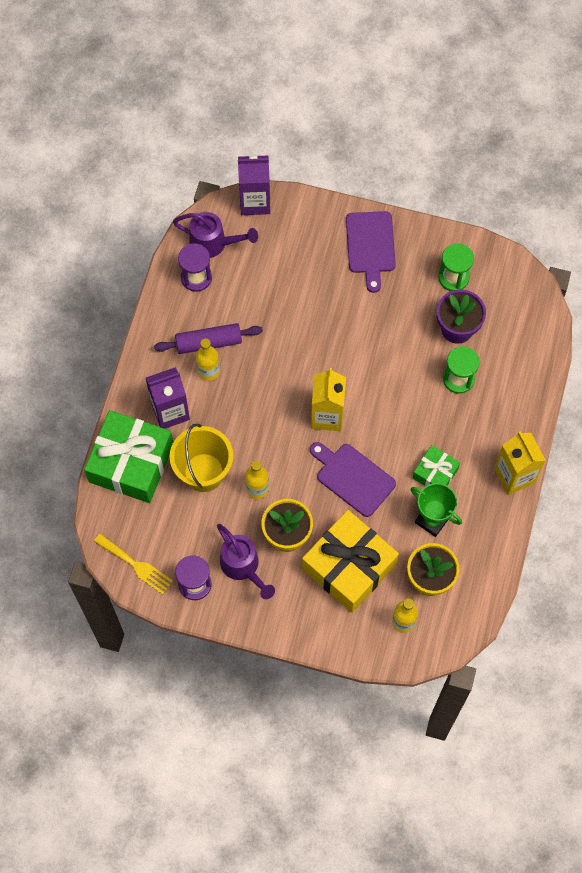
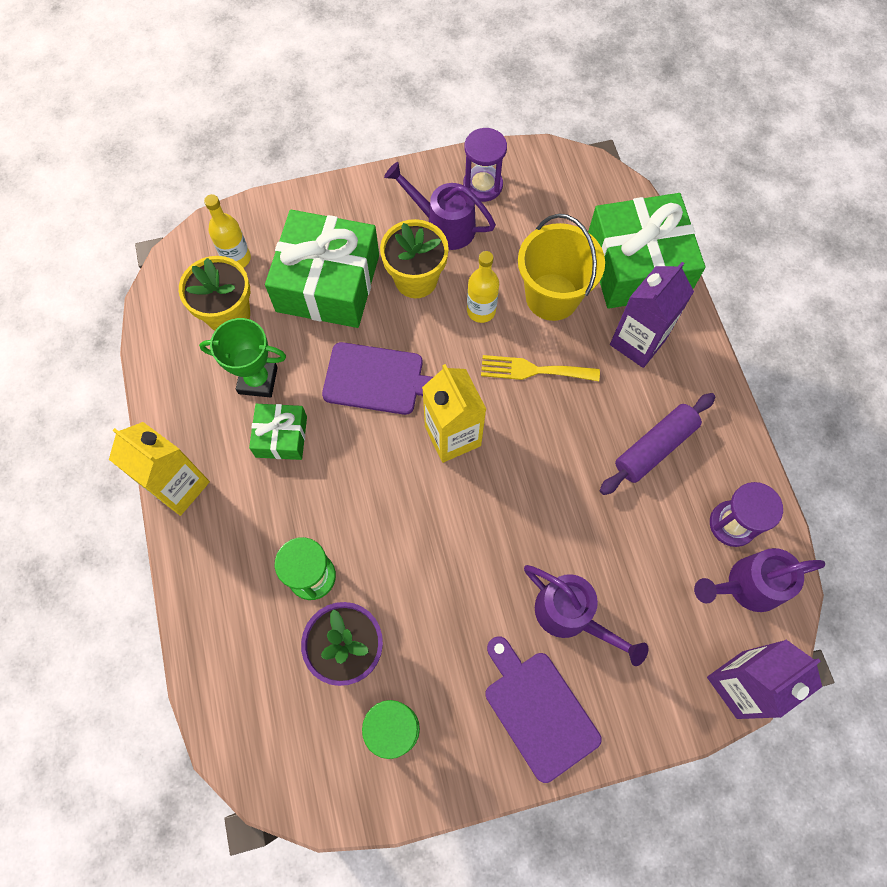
camera: 150 degrees right, 0 degrees up
(136, 565) = (555, 173): yellow fork -> yellow fork (533, 370)
(208, 371) = (629, 412): yellow bottle -> none
(322, 280) = (570, 615): none -> purple watering can
(349, 566) = (328, 283): yellow gift -> green gift

